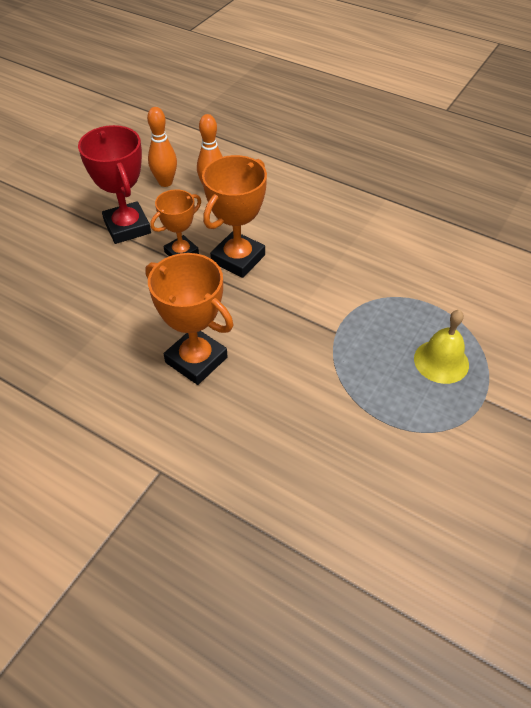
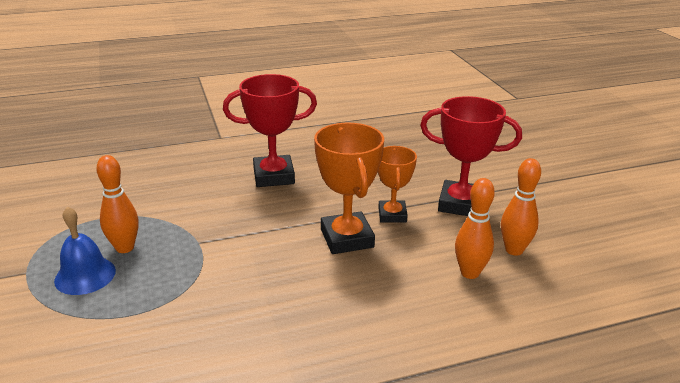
camera: 130 degrees right, 20 degrees down
(196, 360) = (273, 176): orange trophy -> red trophy
(393, 368) = (125, 248): none -> orange bowling pin
(441, 361) = (85, 275): yellow bell -> blue bell

